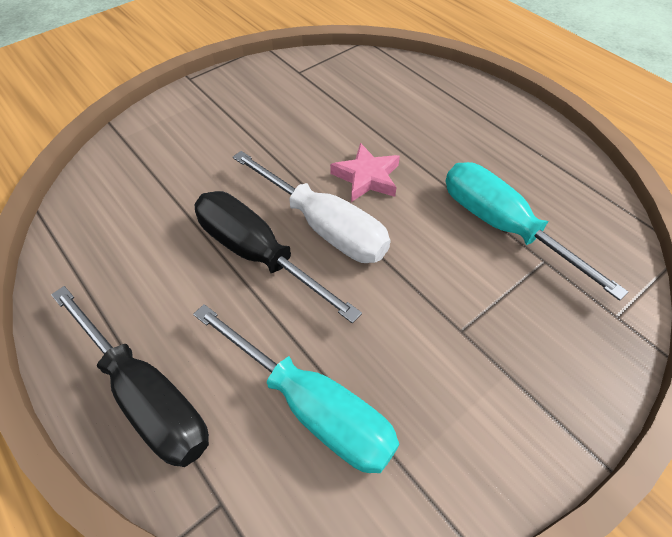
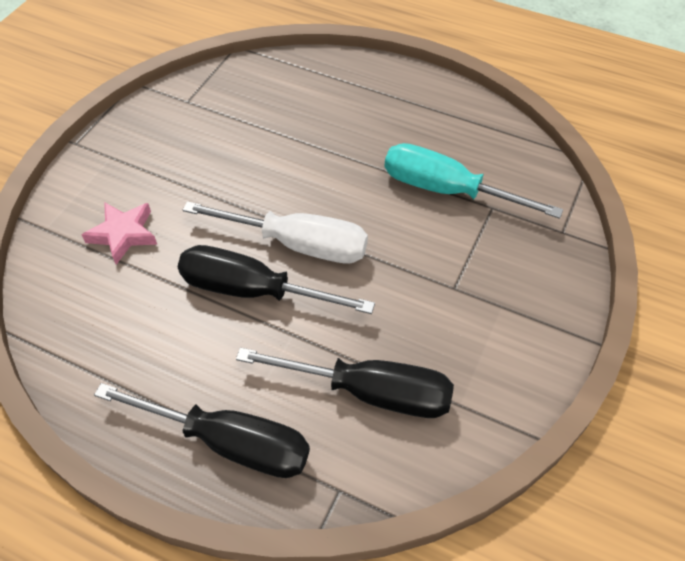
camera: 25 degrees left, 0 degrees up
(311, 406) = (369, 392): turquoise screwdriver -> black screwdriver
(367, 177) = (311, 186): pink star -> pink star (123, 234)

